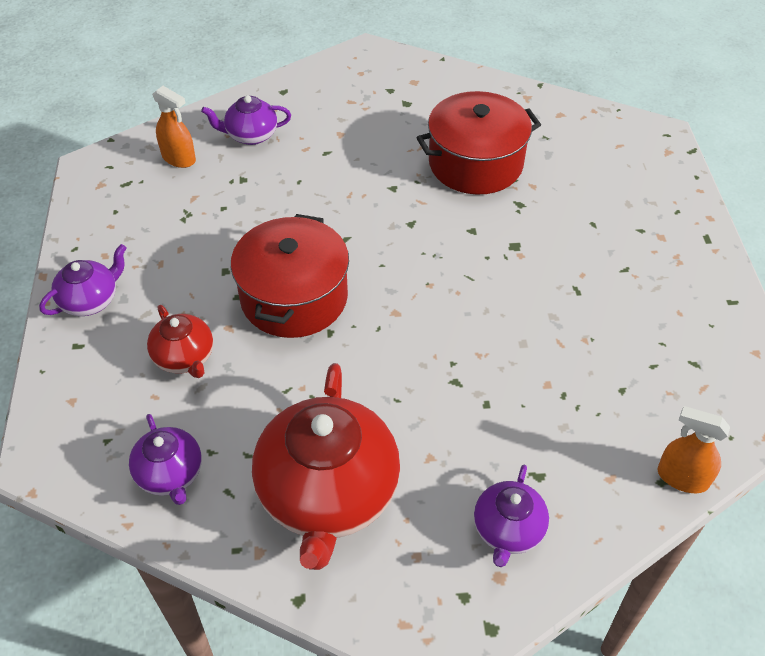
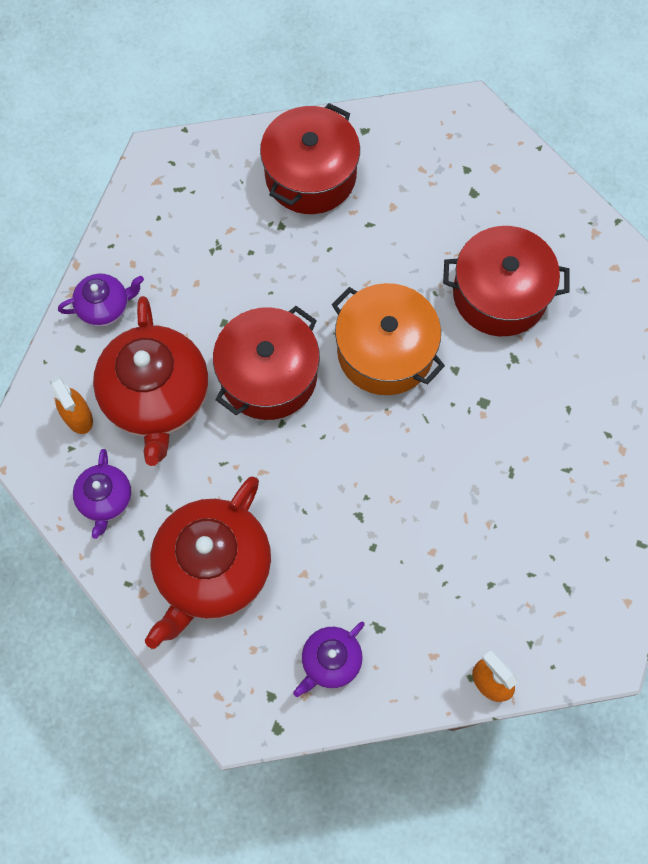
camera: 25 degrees right, 20 degrees up
(179, 158) = (235, 178): orange spray bottle -> orange spray bottle (78, 417)
(185, 357) = (157, 397): red teapot -> red teapot, size x2.00
(251, 135) = (310, 175): purple teapot -> red pot
(398, 239) = (385, 351): none -> orange pot

